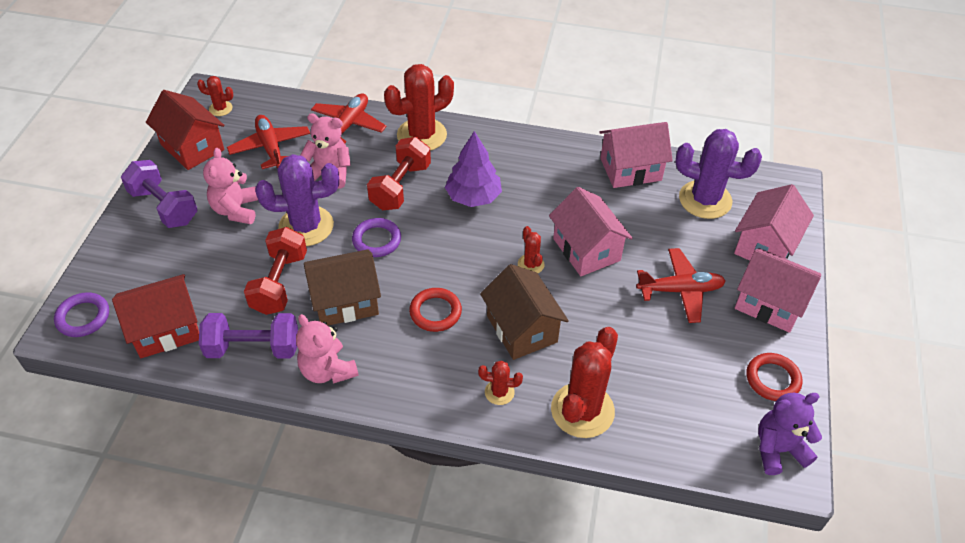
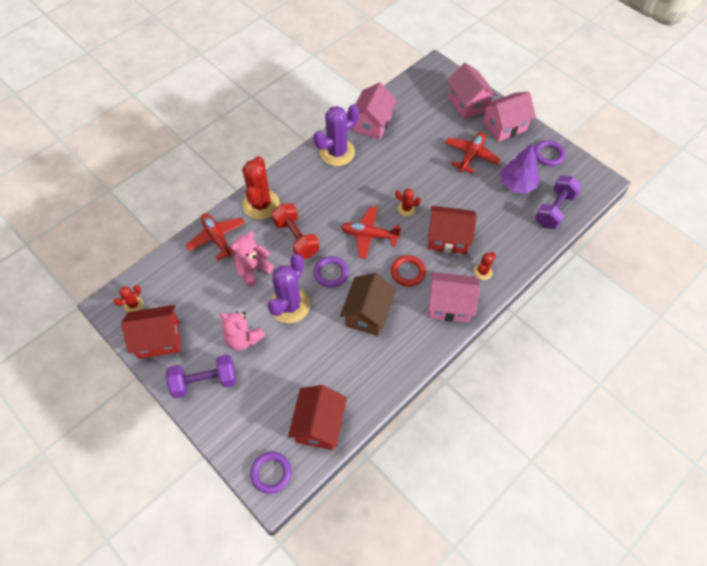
camera: 55 degrees left, 10 degrees up
(253, 348) = (369, 380): purple dumbbell -> purple dumbbell (554, 210)
(270, 147) = (200, 292): red plane -> red plane (369, 235)
(279, 283) = (327, 342): red dumbbell -> none
(327, 370) = (413, 348): pink teddy bear -> none
(473, 197) = (334, 207): purple tree -> purple tree (517, 184)
(522, 329) = (448, 238): brown house -> red house
(582, 410) = (517, 242): red cactus -> none
(586, 249) = (414, 178): pink house -> pink house (449, 305)
(705, 200) = (419, 107): purple cactus -> purple cactus (337, 152)
(772, 379) = (548, 155): red ring -> purple ring
(778, 449) = (587, 178): purple teddy bear -> none

